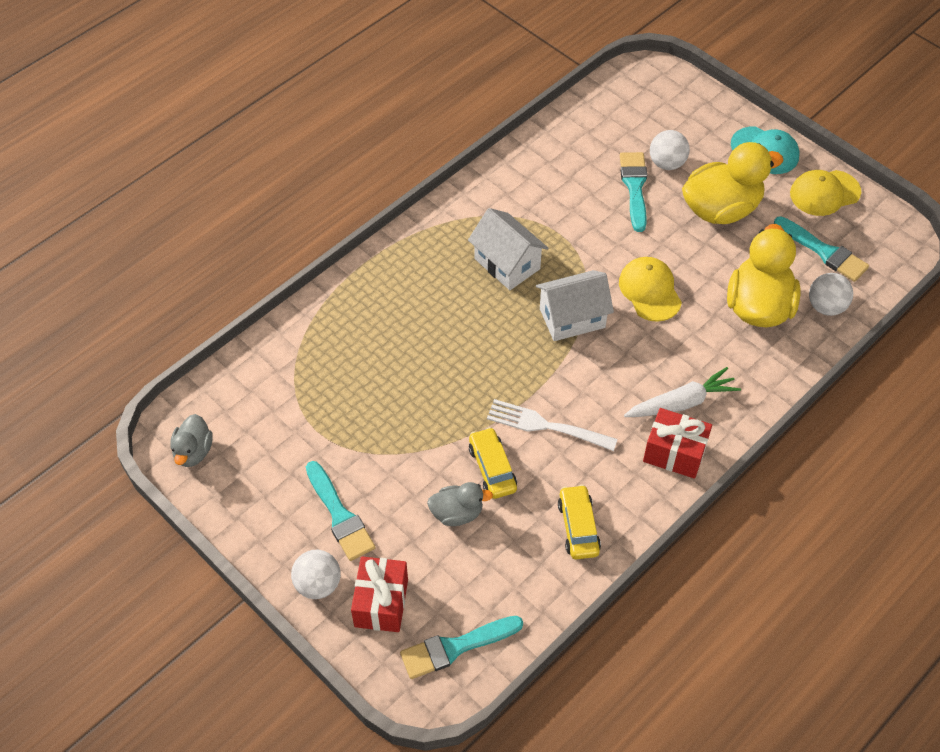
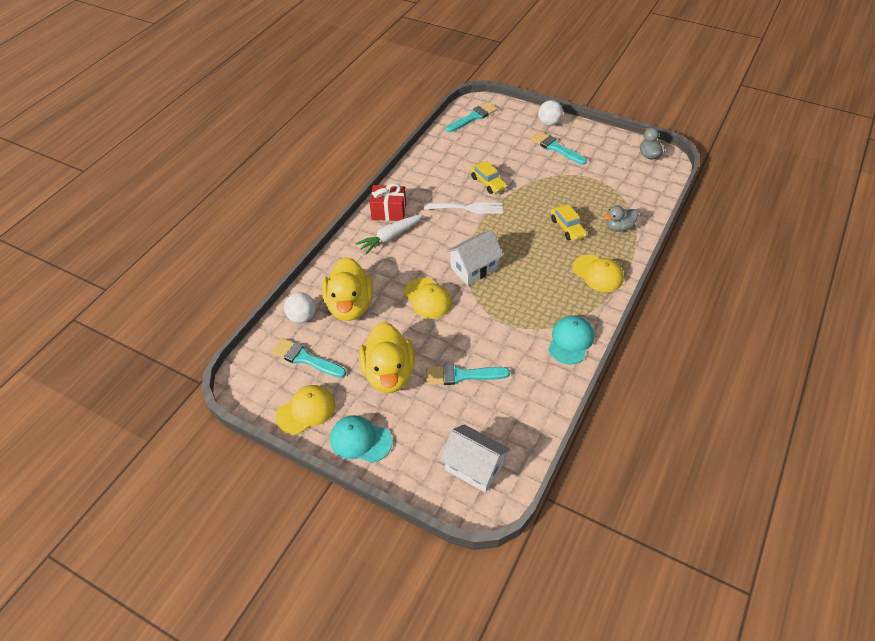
camera: 165 degrees right, 5 degrees down
(381, 603) = (515, 123): red gift -> none
(407, 267) = (598, 273): none -> yellow cap
(457, 513) = (497, 161): grey duck -> grey duck (619, 227)
(489, 193) = (570, 341): none -> turquoise cap
(507, 264) = (532, 292): white house -> white house (474, 467)
(578, 527) = (432, 169): yellow car -> yellow car (567, 228)
(634, 187) = (462, 375): turquoise brush -> turquoise brush turned 105 degrees clockwise
(667, 163) = (442, 404): white ball -> none
(721, 209) = (389, 374): yellow duck -> yellow duck turned 60 degrees counterclockwise

